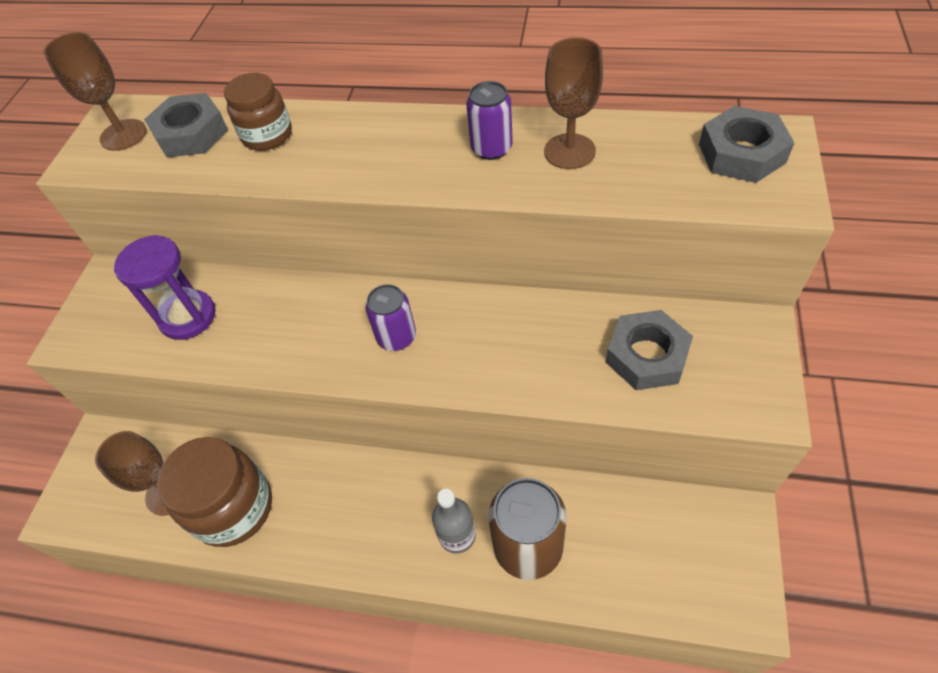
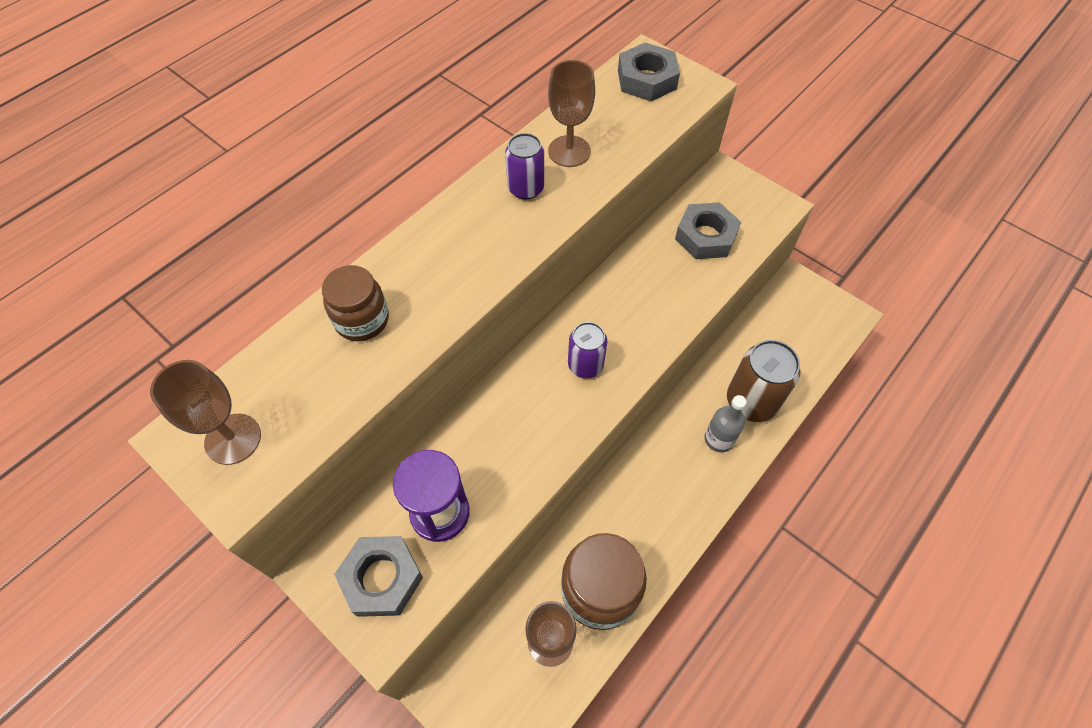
camera: 65 degrees left, 5 degrees up
(191, 133) = (295, 378): grey nut -> grey nut (381, 578)

